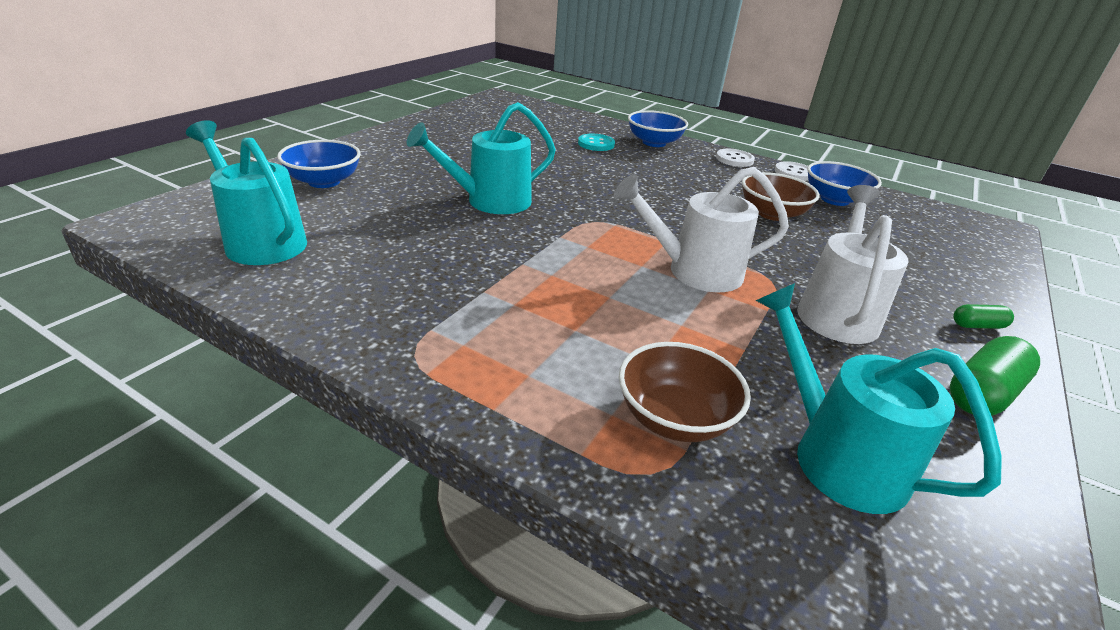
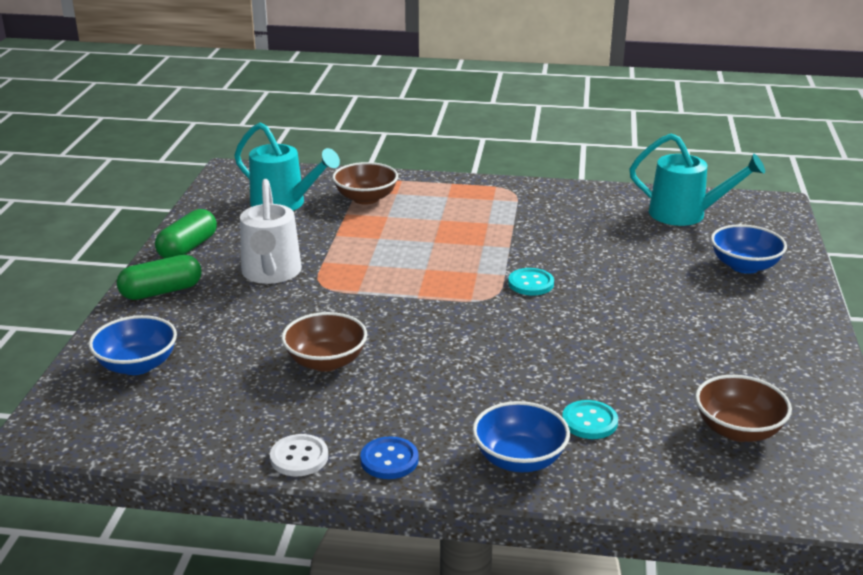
camera: 160 degrees right, 5 degrees down
(489, 202) = (594, 289): turquoise watering can -> none
(513, 123) = (738, 430): none -> brown bowl
(543, 221) = (531, 283): none -> turquoise button
(694, 271) = (384, 275): white watering can -> none
(734, 159) = (389, 460): white button -> blue button
(834, 199) = (248, 413): blue bowl -> blue bowl (137, 365)
(977, 325) = (161, 291): green capsule -> green capsule, size x1.84

